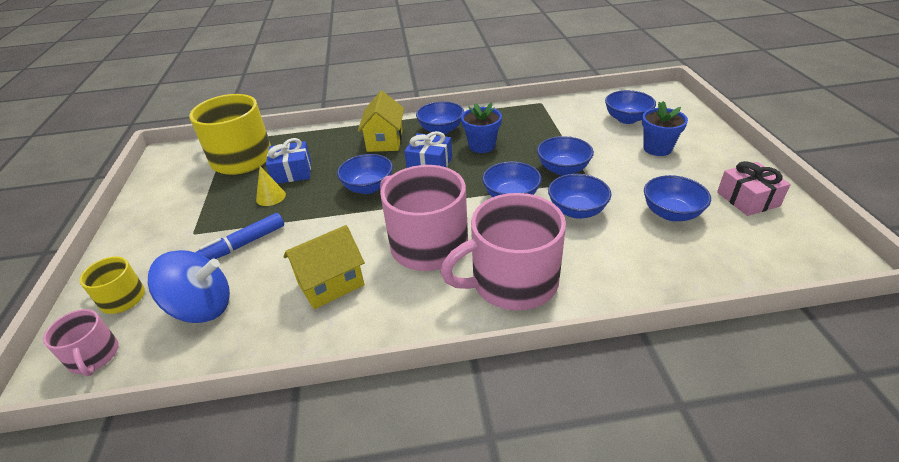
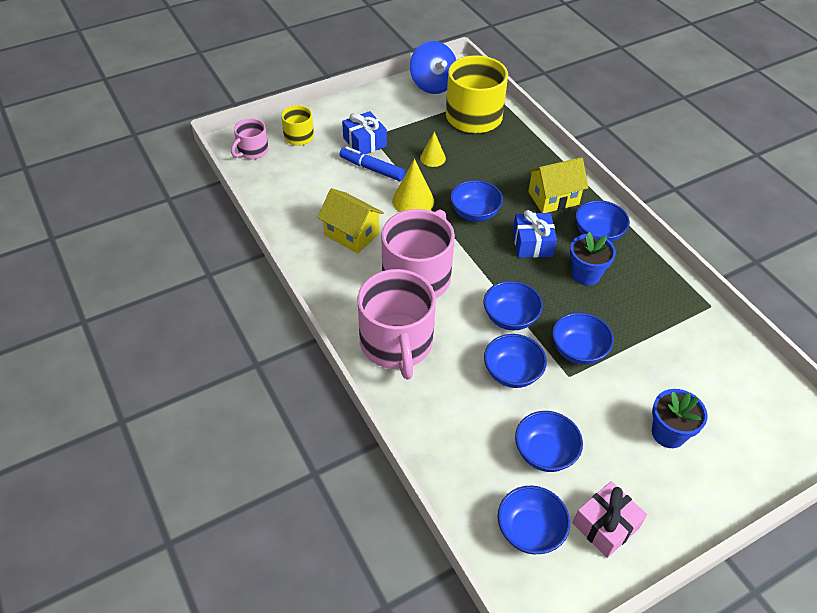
camera: 65 degrees right, 10 degrees up
(202, 307) = (305, 178): blue spinning top -> blue spinning top (432, 85)
(292, 172) = (472, 156): blue gift -> blue gift (364, 142)
(318, 224) = (413, 201): none -> yellow cone
(512, 281) = (396, 343): pink mug -> pink mug turned 150 degrees counterclockwise
(627, 119) = (722, 397): blue bowl -> blue bowl (530, 530)

